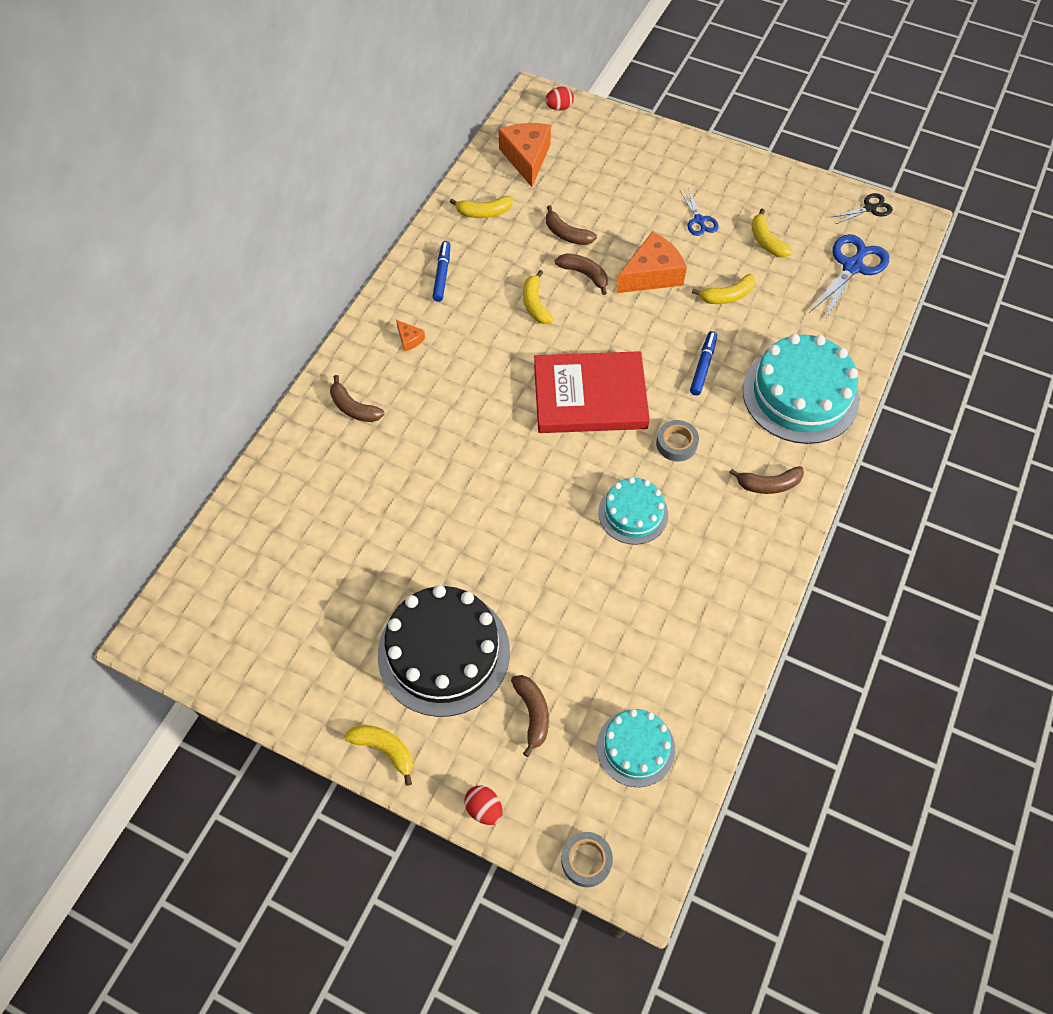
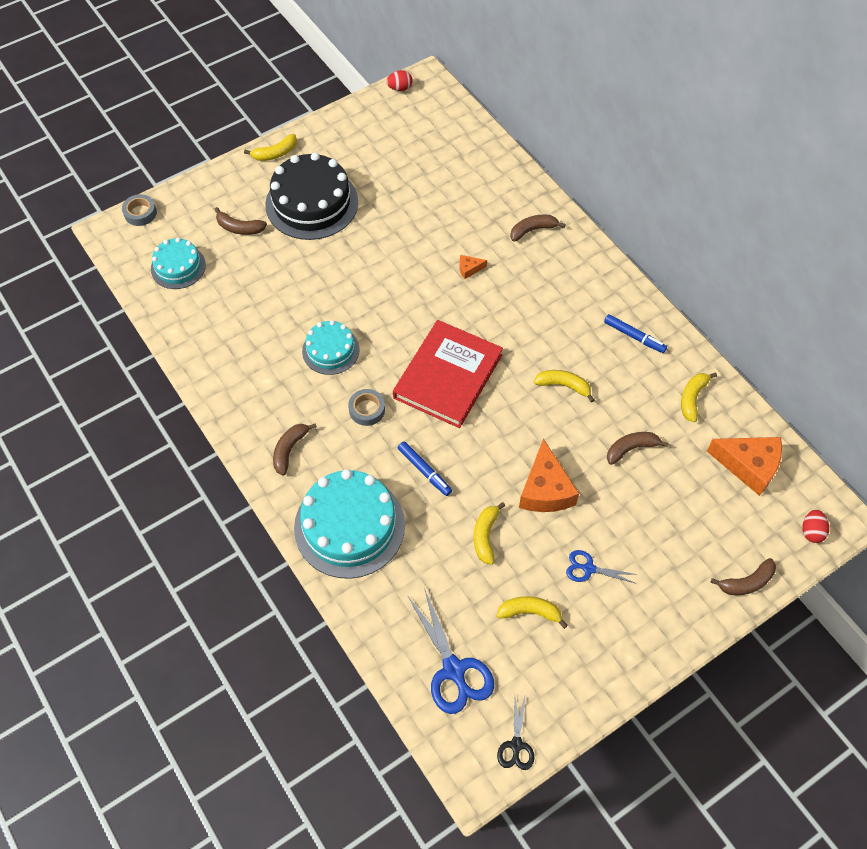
camera: 120 degrees right, 0 degrees up
(409, 339) = (577, 287): orange cheese -> orange cheese (469, 269)
(484, 809) = (206, 182): red egg -> red egg (400, 88)
(584, 275) = (575, 437): brown banana -> brown banana (746, 582)

